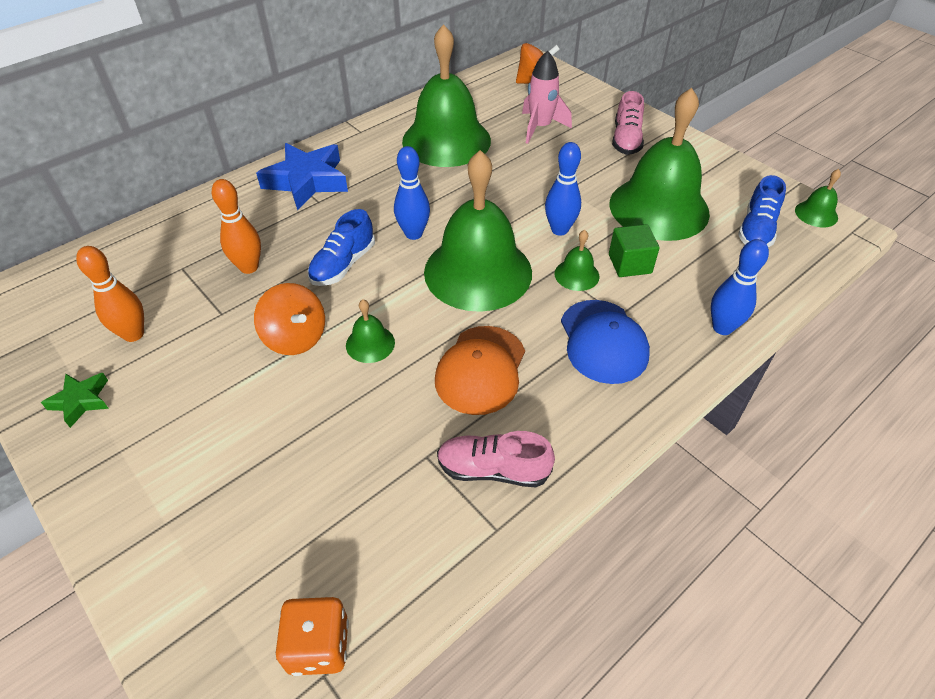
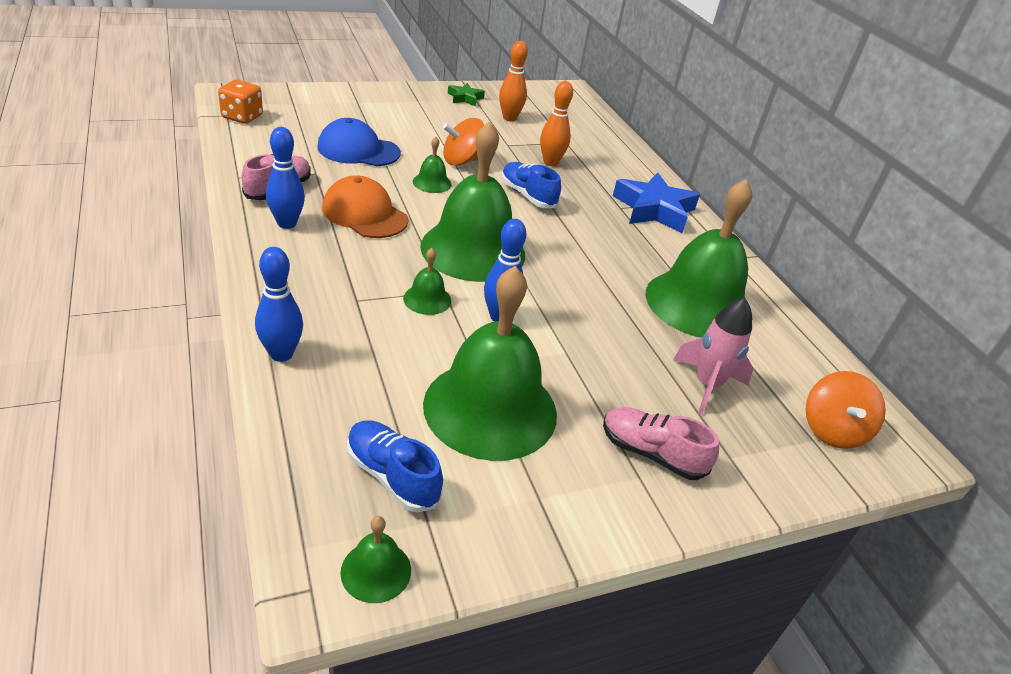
camera: 105 degrees right, 10 degrees down
(413, 234) = (546, 236): blue bowling pin -> blue bowling pin (287, 224)
(603, 341) = (336, 278): blue cap -> blue cap (358, 150)
(630, 264) = (415, 339): green cube -> none

